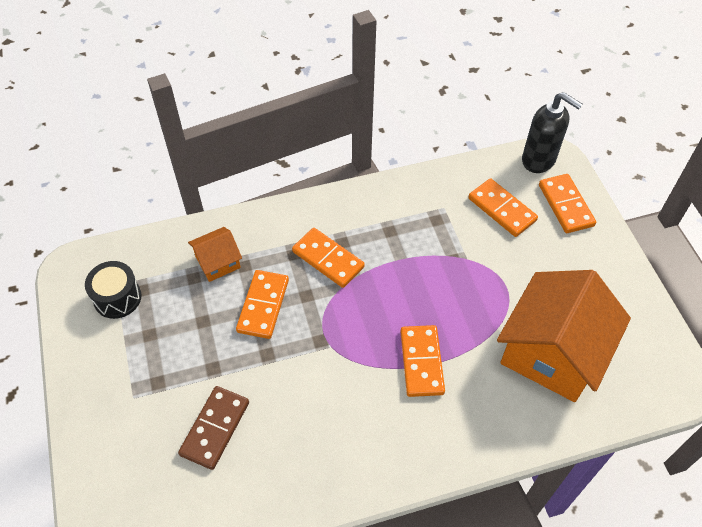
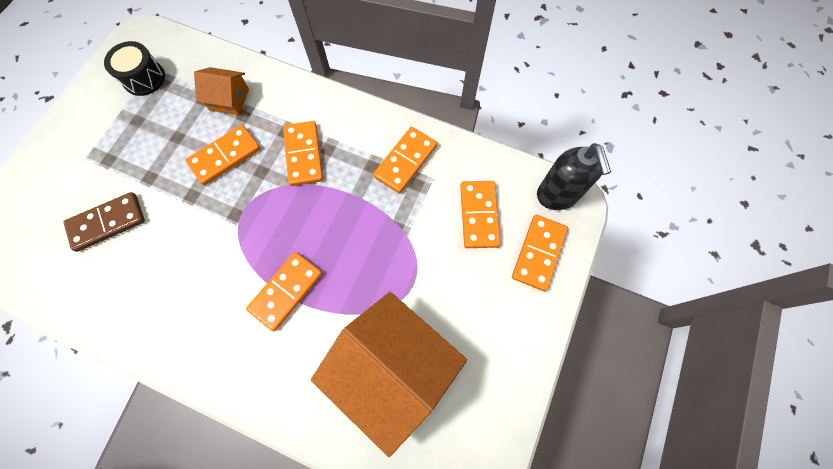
camera: 40 degrees right, 15 degrees up
(411, 210) = (405, 161): none -> orange domino
(552, 352) = (392, 370): orange house -> orange house turned 60 degrees clockwise

